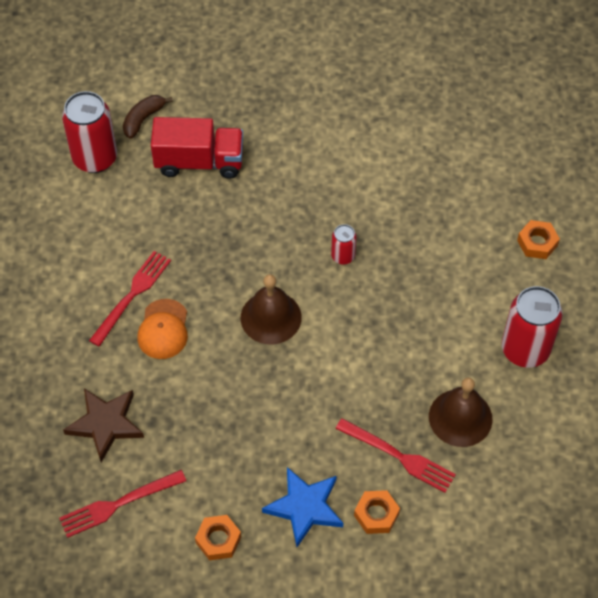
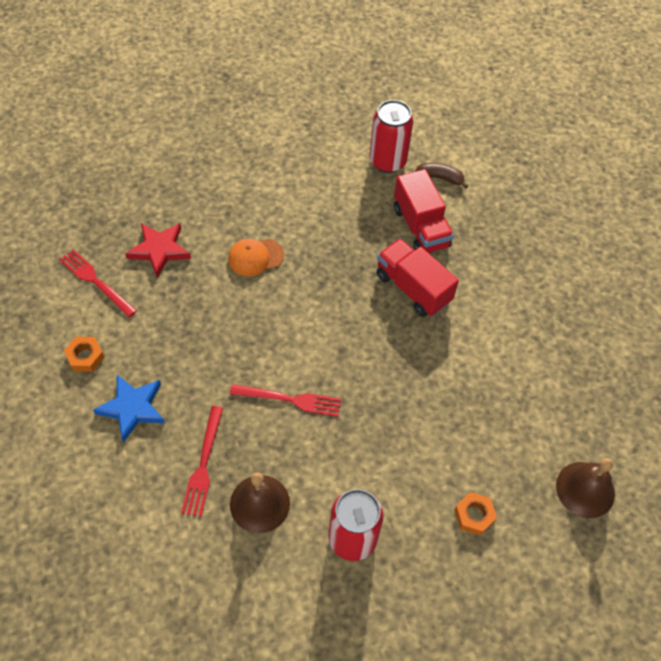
camera: 65 degrees right, 0 degrees up
(105, 424) = (159, 250): brown star -> red star
(132, 294) = (278, 227): red fork -> red fork (291, 400)
(271, 317) = (298, 325): brown bell -> brown bell (585, 489)
(272, 197) = (413, 288): none -> red truck
(343, 256) = (381, 359): red can -> none
(376, 514) = (143, 464): orange nut -> none

